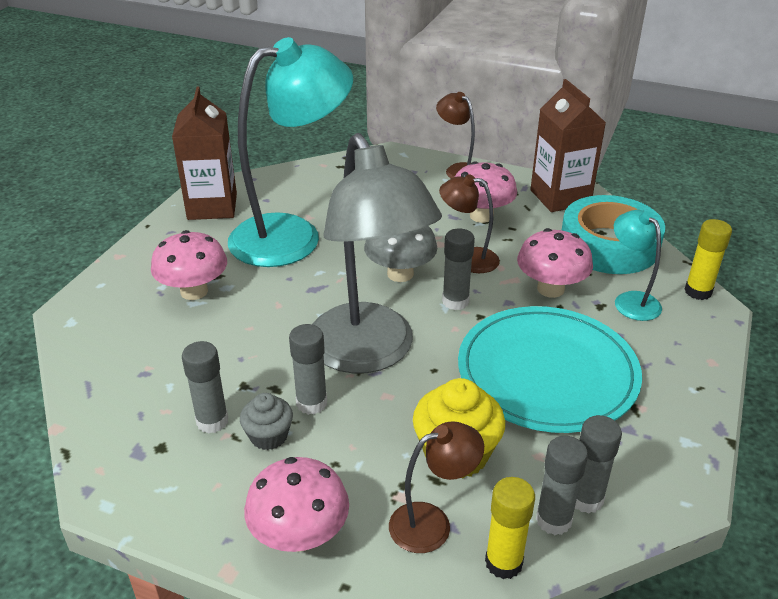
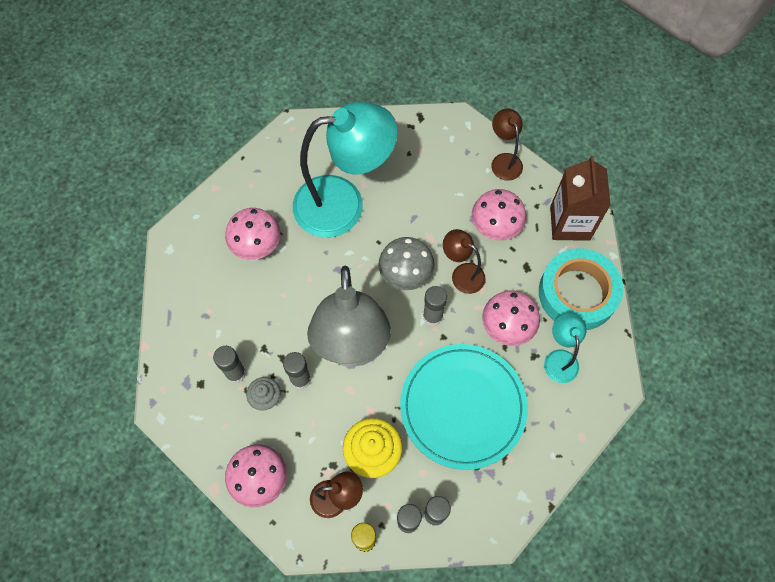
camera: 20 degrees right, 30 degrees up
(212, 206) = (295, 149): brown carton -> none
(698, 291) = (615, 366): yellow glue stick -> none

